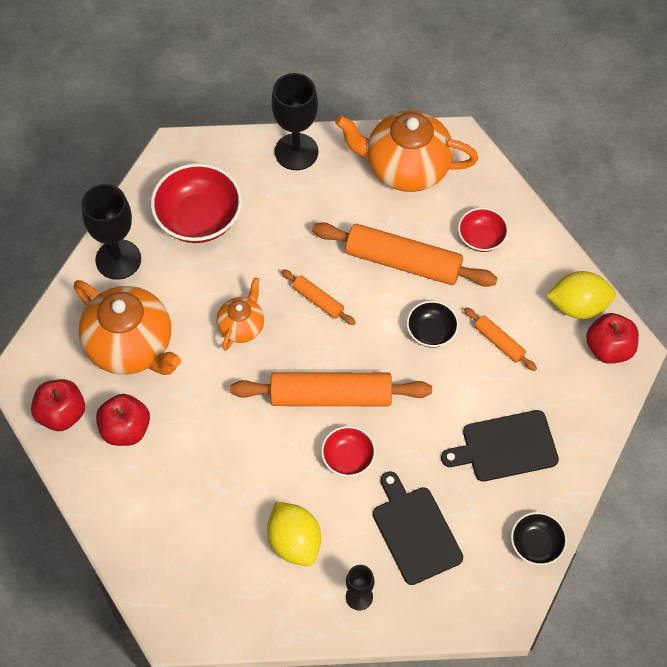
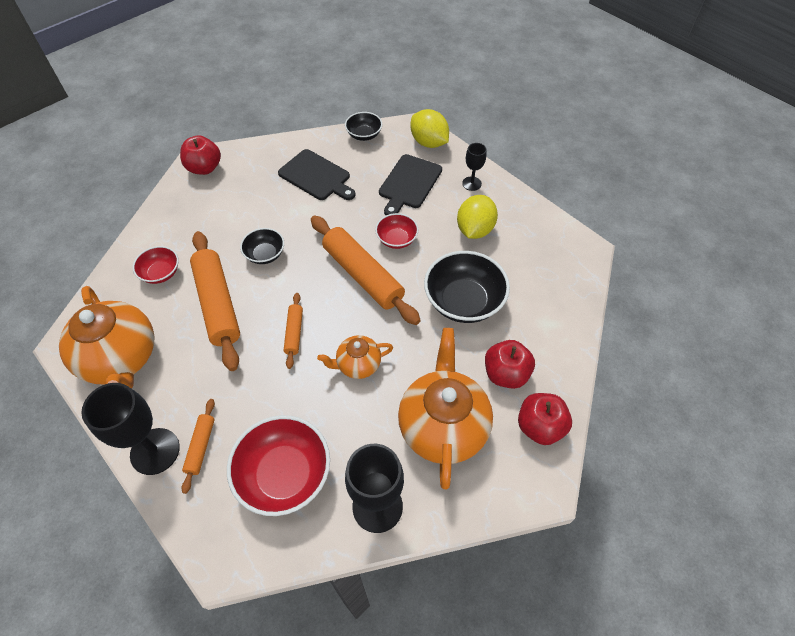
camera: 130 degrees left, 5 degrees down
(223, 458) = (463, 301): none -> black bowl
(499, 342) = (243, 217): orange rolling pin -> orange rolling pin (201, 446)
(578, 306) = (182, 196): yellow lemon -> yellow lemon (429, 142)

